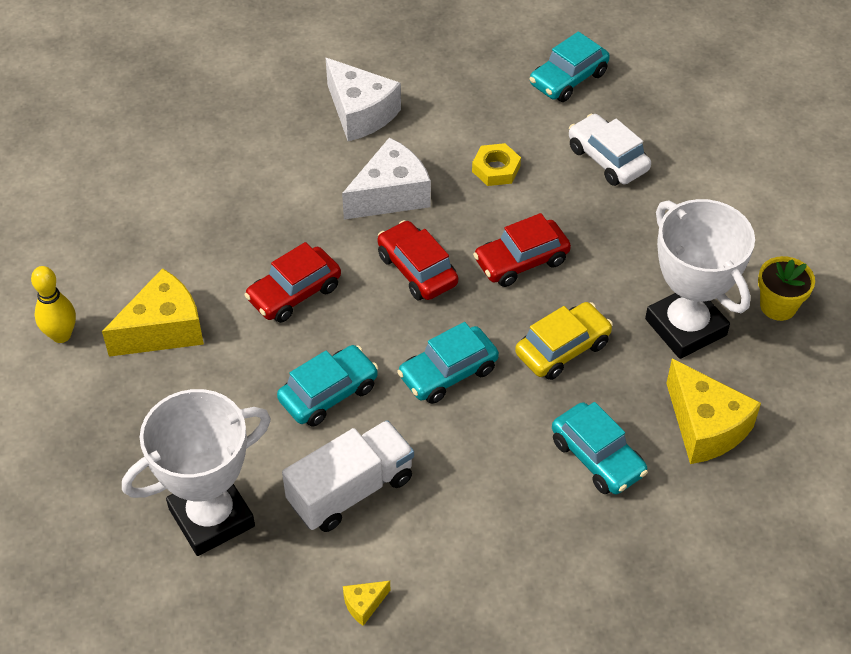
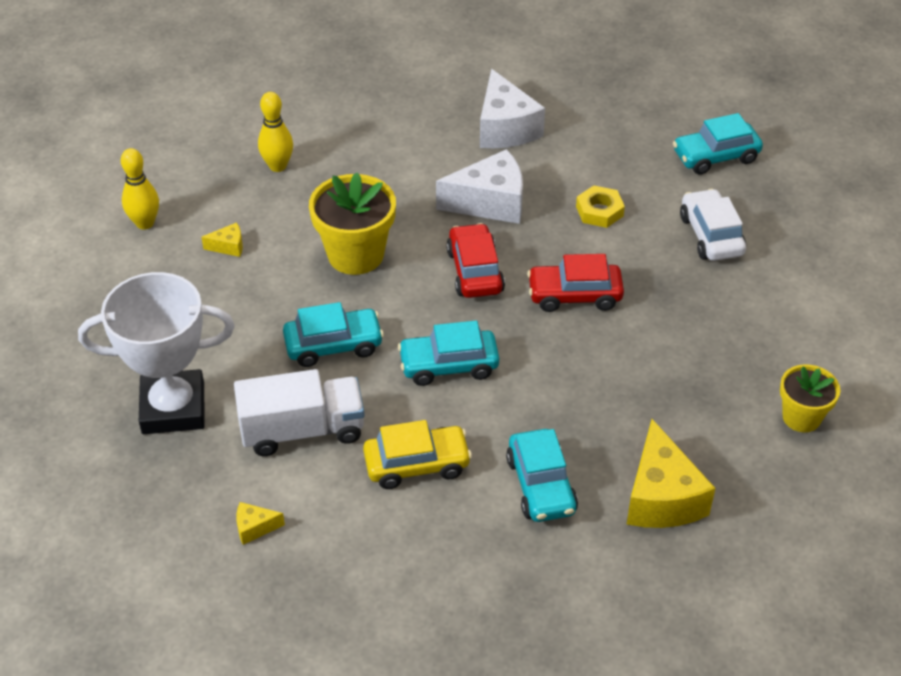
camera: 25 degrees right, 5 degrees down
(161, 227) = (278, 166): none -> yellow bowling pin
(163, 329) = (228, 246): yellow cheese -> yellow cheese, size x0.44
(294, 293) = (355, 255): red car -> yellow flower pot
(562, 348) = (566, 381): yellow car -> yellow car (417, 464)
(685, 327) = (696, 404): white trophy -> none

